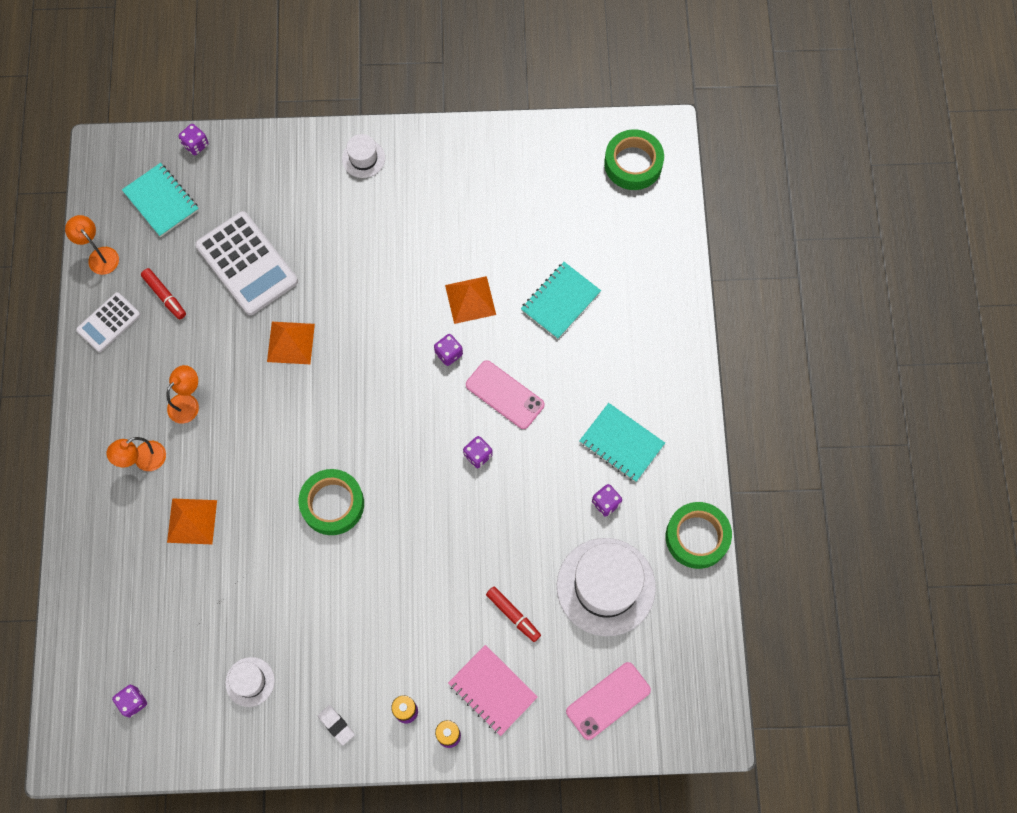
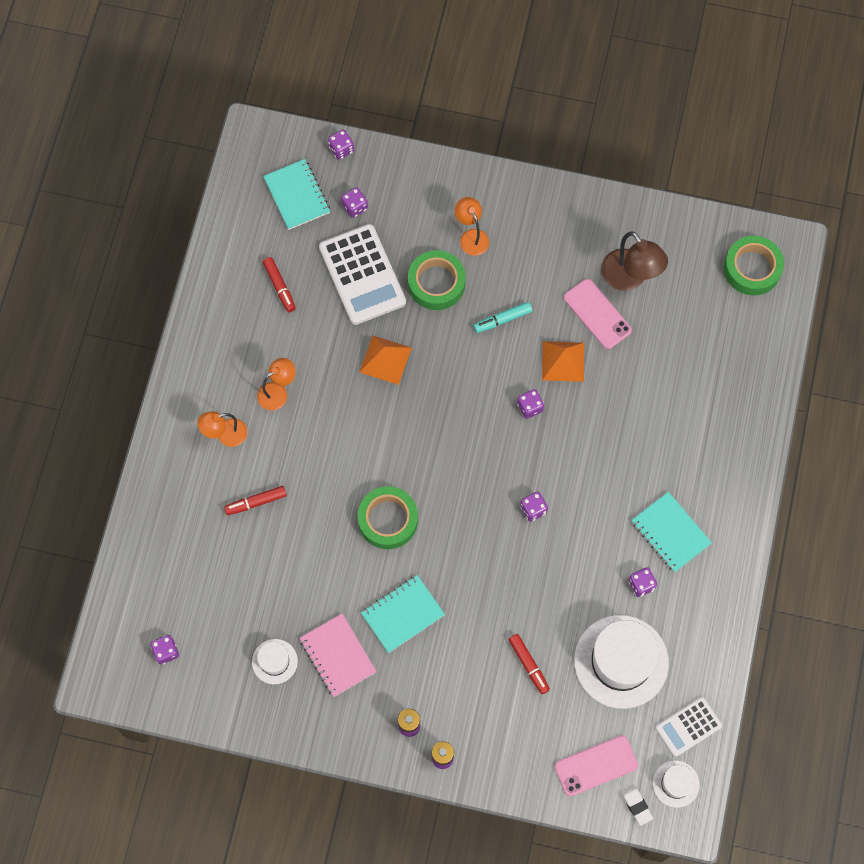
camera: 15 degrees right, 0 degrees up
(99, 256) = (228, 233): orange lamp -> orange lamp (471, 236)
(109, 322) = (222, 299): white calculator -> white calculator (688, 727)
(192, 521) = (256, 502): orange pyramid -> red marker
(223, 198) = (355, 207): none -> purple dice
(336, 725) = (343, 721): white eraser -> white eraser (636, 805)
(363, 158) = (495, 201): white hat -> white hat (676, 783)
(400, 273) = (503, 319): none -> turquoise marker
(492, 690) = (492, 728): pink notebook -> pink notebook (337, 656)
(504, 395) = (572, 459): pink phone -> pink phone (597, 314)
(515, 202) = (629, 278): none -> brown lamp
(560, 301) = (647, 384): turquoise notebook -> turquoise notebook (402, 614)
(697, 537) = (718, 638): green tape -> green tape (436, 283)

